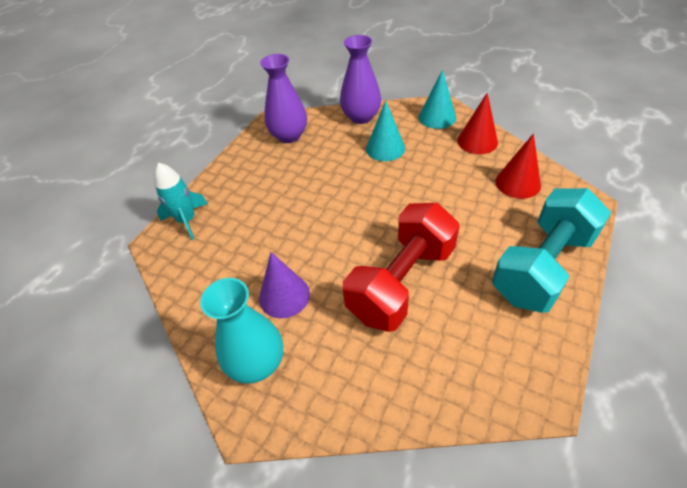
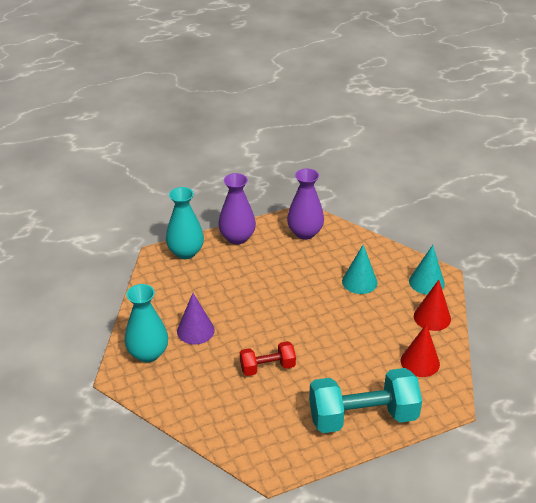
camera: 35 degrees right, 10 degrees down
(187, 220) = (186, 252): turquoise rocket -> turquoise vase
(361, 117) = (371, 248): purple vase -> purple vase (237, 238)
(401, 282) = (267, 367): red dumbbell -> red dumbbell, size x0.54

